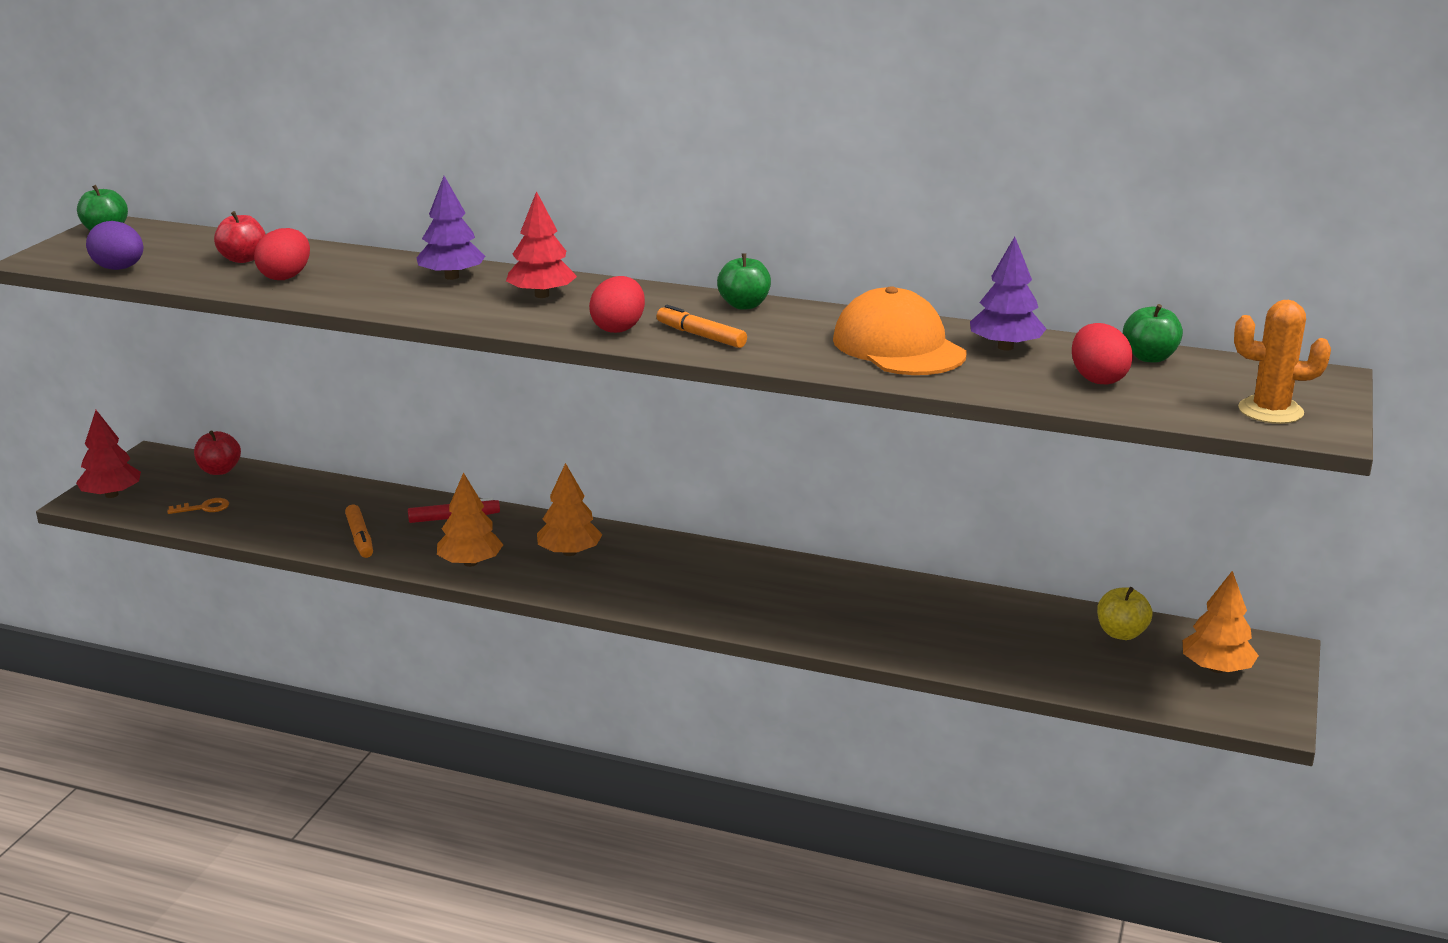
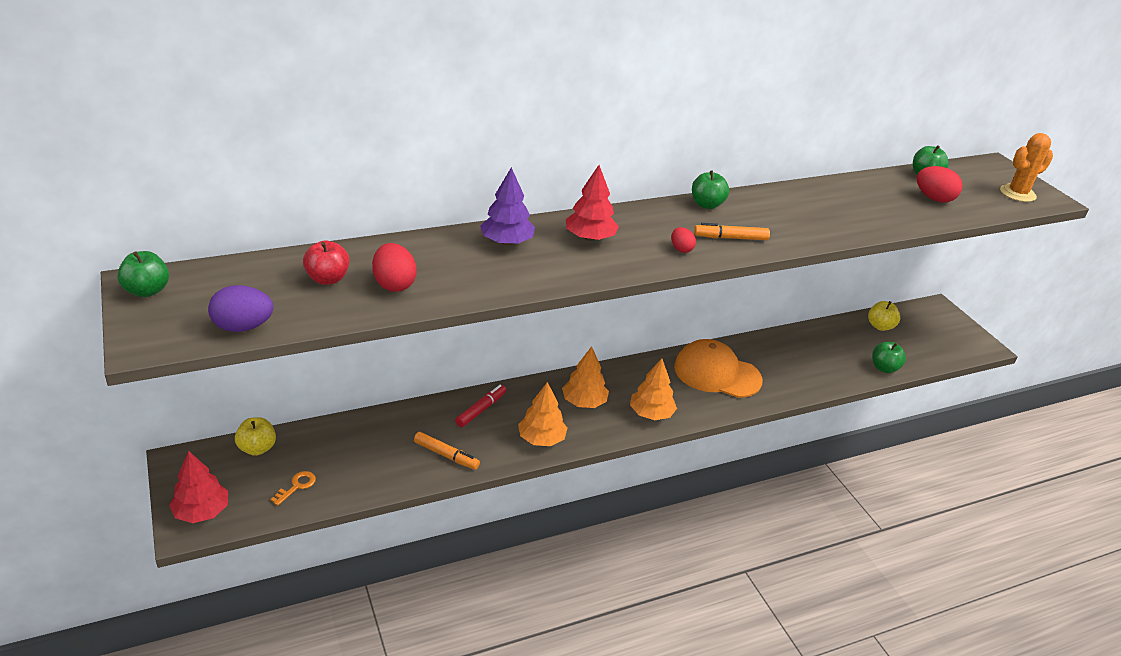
camera: 45 degrees left, 10 degrees up
(219, 470) = (257, 448): red apple -> yellow apple
(618, 328) = (681, 249): red egg -> red egg, size x0.59
(898, 347) = (827, 209): orange cap -> orange cap (717, 373)
(1005, 347) = (865, 191): purple tree -> none
(1035, 673) = (884, 368): none -> green apple
(1216, 668) = (934, 328): orange tree -> orange tree (651, 413)

